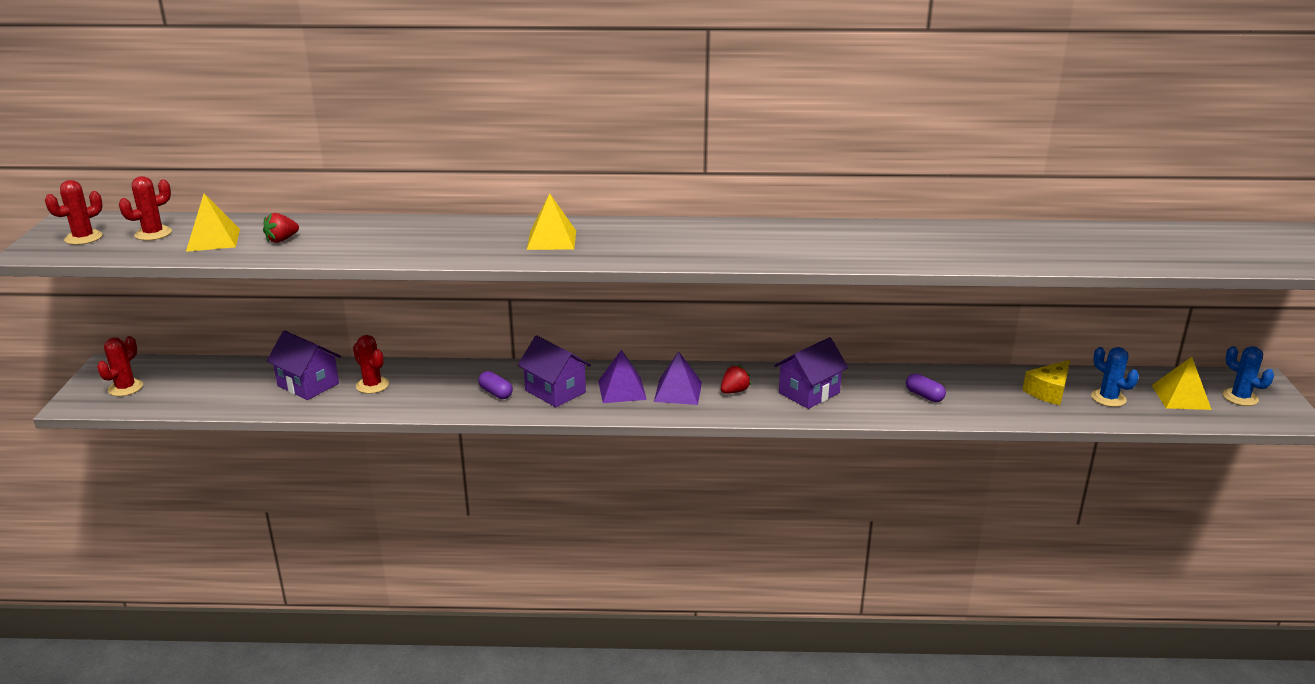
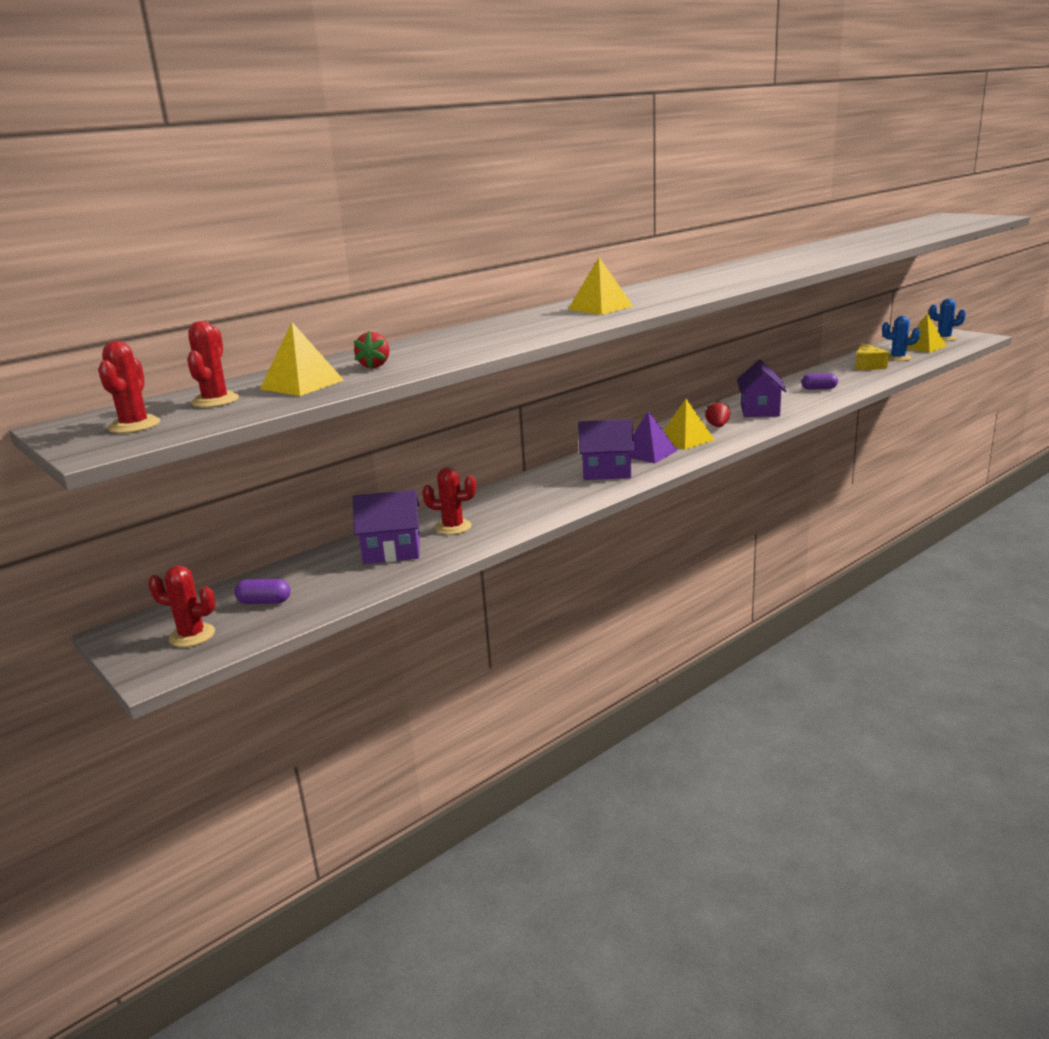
camera: 40 degrees left, 5 degrees down
(125, 388) = (192, 636): red cactus -> red cactus turned 60 degrees counterclockwise
(496, 393) = (566, 490): purple capsule -> purple capsule (264, 602)
(678, 391) = (685, 439): purple pyramid -> yellow pyramid

